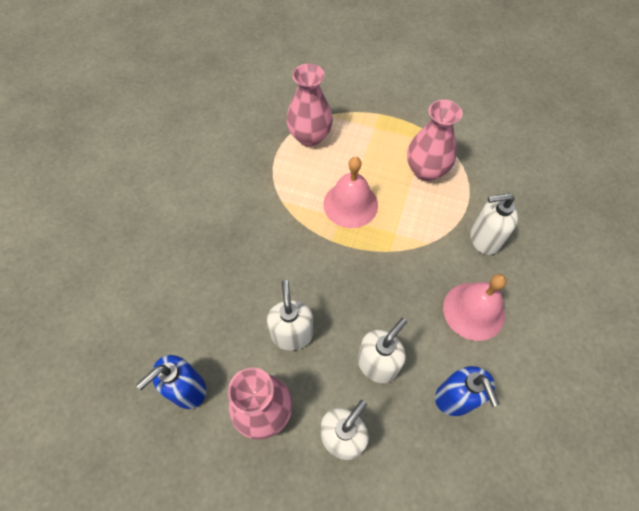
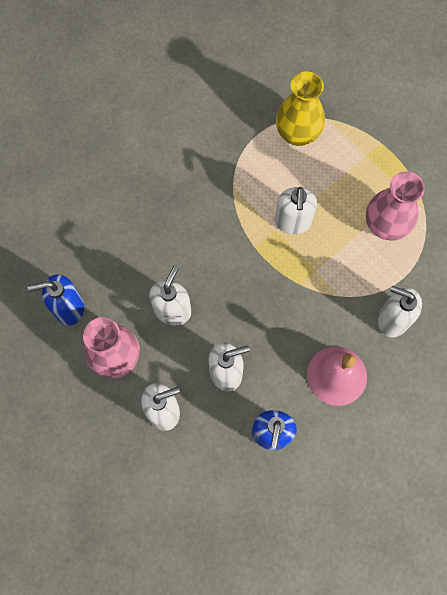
camera: 30 degrees right, 10 degrees up
(310, 136) = (297, 134): pink vase -> yellow vase
(350, 204) = (292, 222): pink bell -> white soap dispenser

